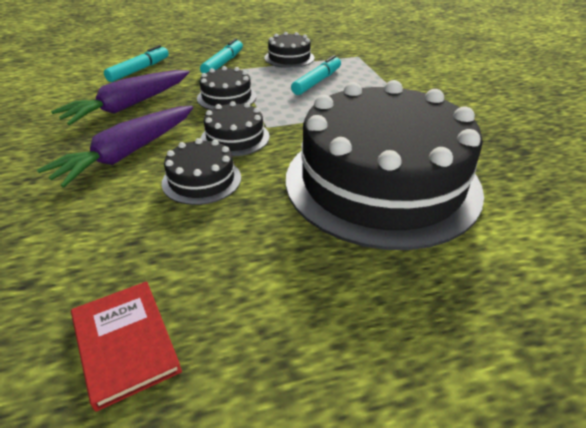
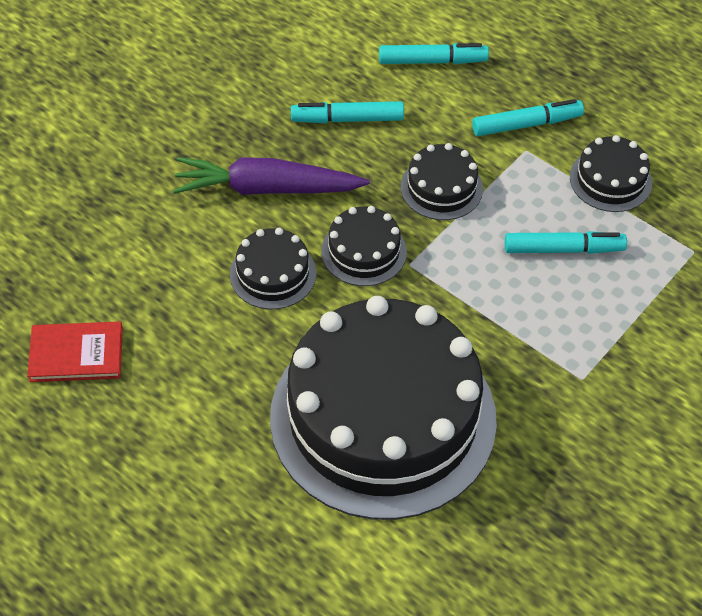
camera: 55 degrees right, 15 degrees up
(125, 343) = (76, 354): red book -> red book turned 60 degrees clockwise
(129, 106) = (347, 119): purple carrot -> turquoise marker

